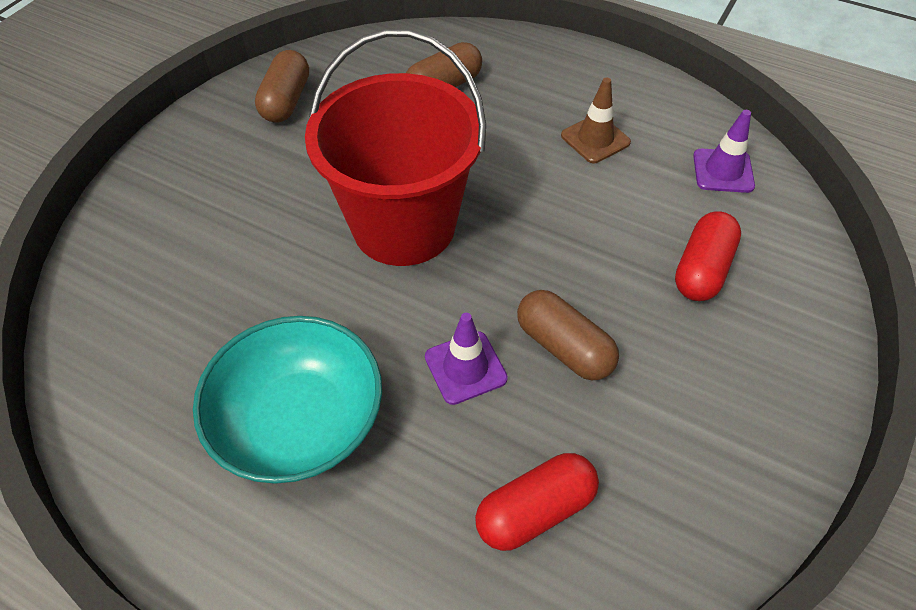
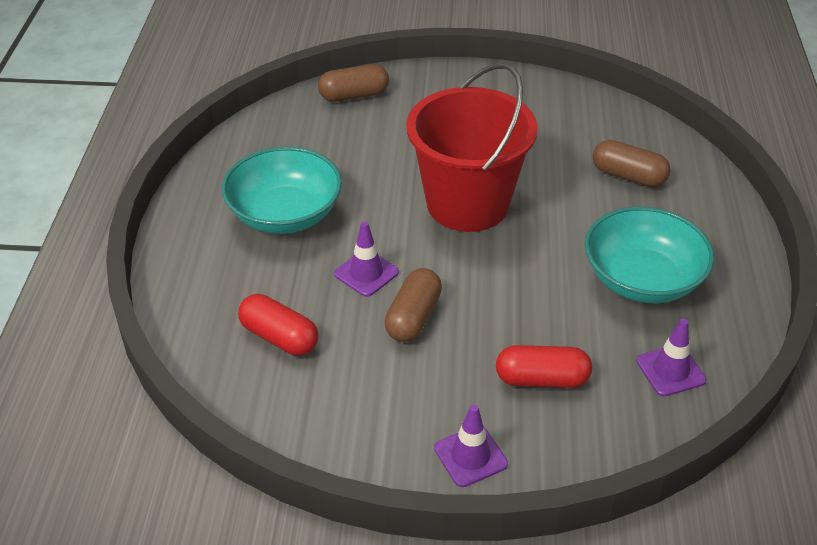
camera: 65 degrees right, 10 degrees down
(286, 101) = (542, 105): brown capsule -> brown capsule (354, 95)
(595, 139) = (642, 279): brown traffic cone -> turquoise bowl
(793, 374) = (470, 456): none -> purple traffic cone

